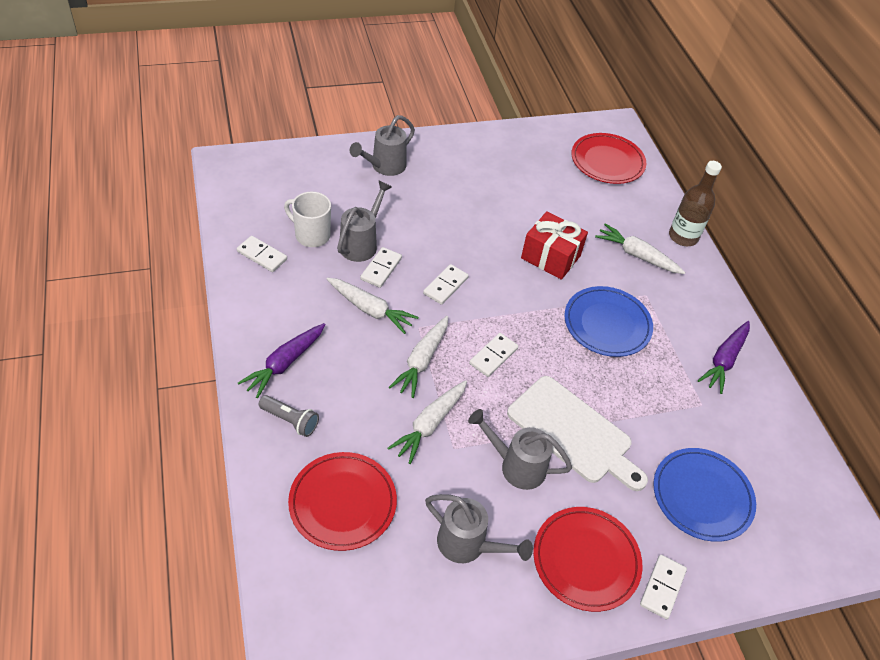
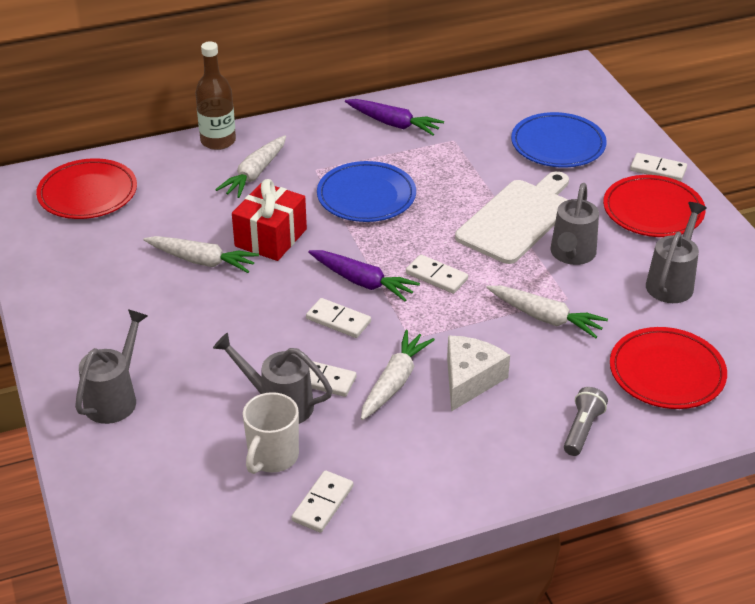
camera: 90 degrees left, 10 degrees down
(284, 363) = (503, 448): purple carrot -> purple carrot (362, 282)
(363, 356) = (470, 379): none -> white cheese
(384, 166) = (115, 398): grey watering can -> grey watering can turned 105 degrees counterclockwise
(422, 361) = (461, 331): white carrot -> white carrot (202, 261)

